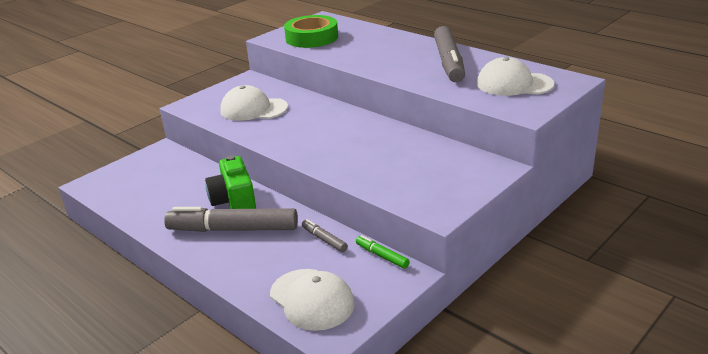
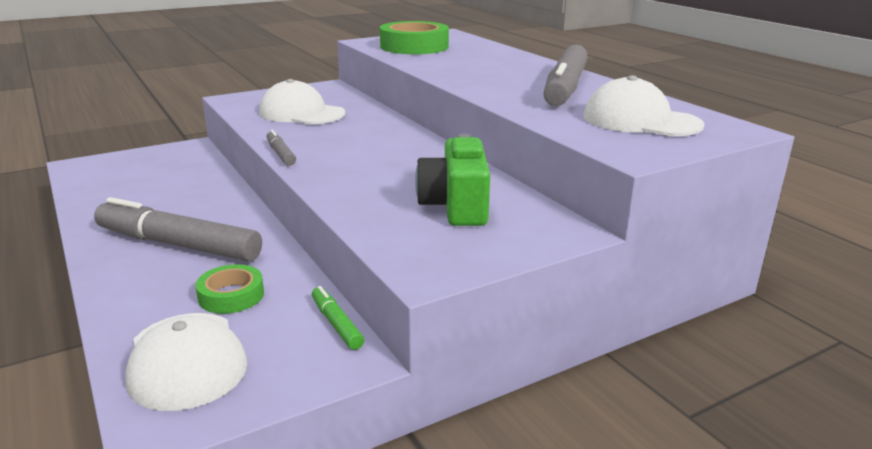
camera: 15 degrees right, 5 degrees down
(234, 201) = (212, 213): green camera -> green camera (455, 206)
(302, 254) = (231, 295): none -> green tape
(324, 240) = (277, 283): grey marker -> grey marker (280, 154)

